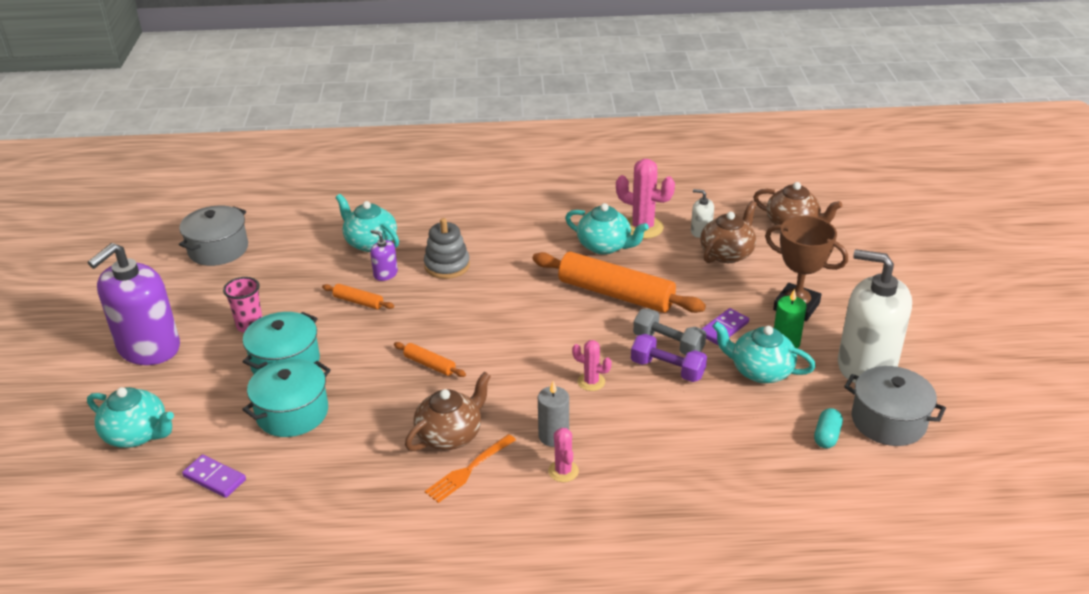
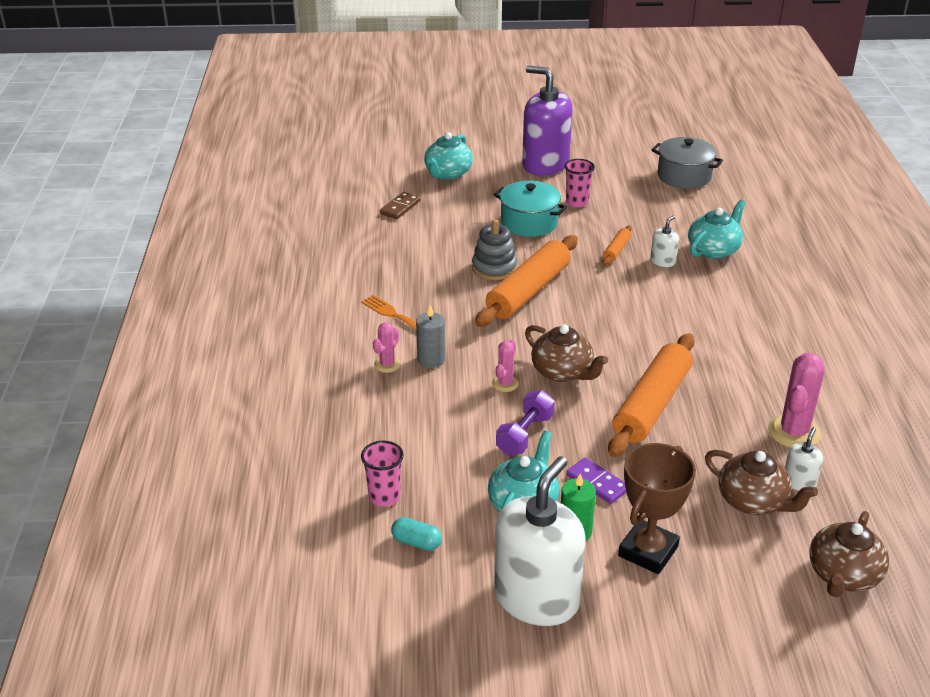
camera: 90 degrees right, 0 degrees up
(214, 478) = (400, 207): purple domino -> brown domino
(292, 413) = (468, 231): turquoise pot -> none
(385, 274) = (662, 261): purple soap dispenser -> white soap dispenser
(430, 364) = (528, 291): orange rolling pin -> orange rolling pin, size x2.26
(447, 266) = (683, 295): grey stacking toy -> grey stacking toy (494, 268)
(450, 435) = (437, 305): brown teapot -> brown teapot (563, 372)
(563, 471) = (387, 364): pink cactus -> pink cactus turned 45 degrees counterclockwise
(605, 246) = (745, 400): turquoise teapot -> none
(668, 344) = (567, 438): grey dumbbell -> none
(773, 461) = (384, 497): none -> pink cup
(888, 421) = (437, 599): grey pot -> none

